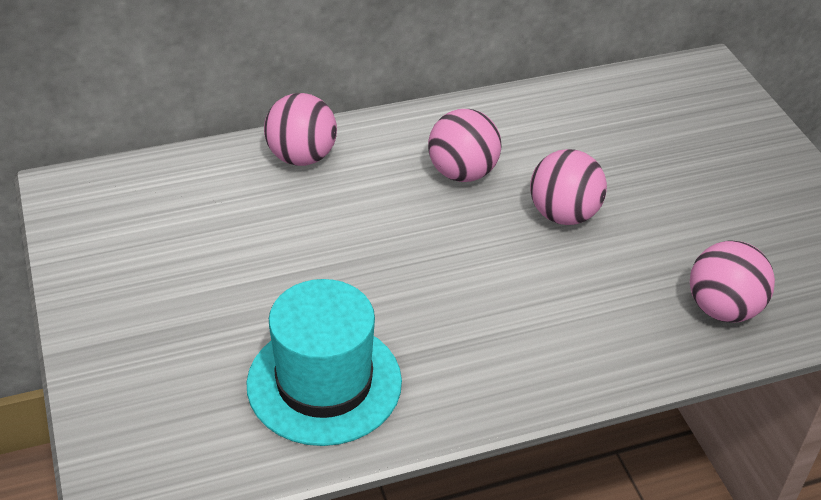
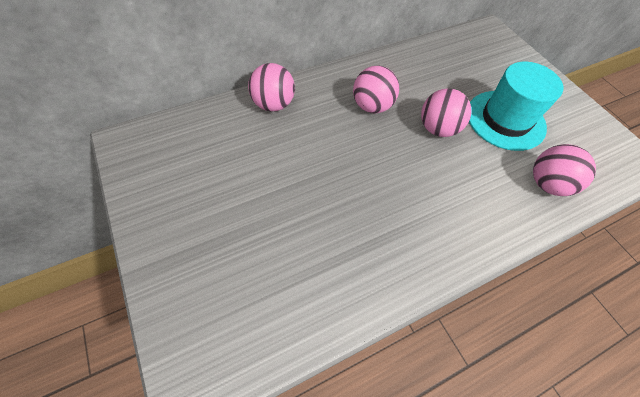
camera: 10 degrees left, 15 degrees up
(324, 383) = (319, 271): turquoise hat -> turquoise hat (505, 120)

